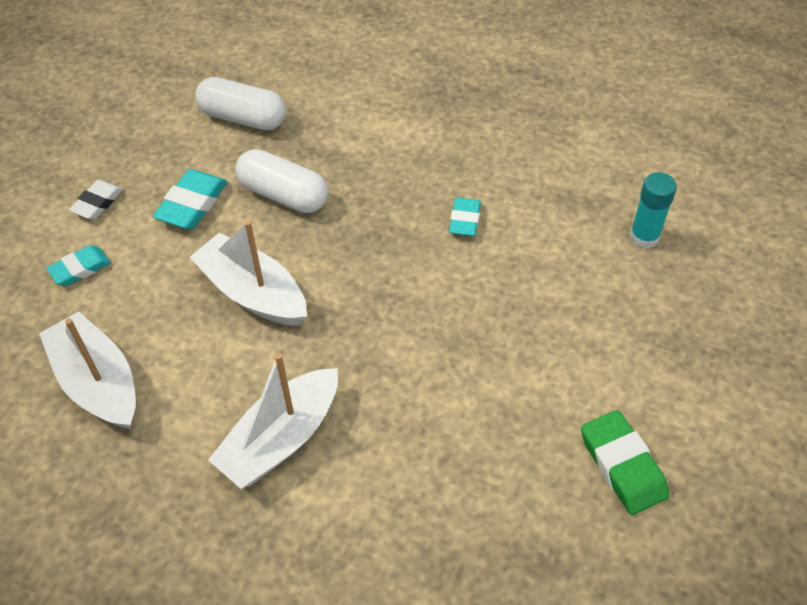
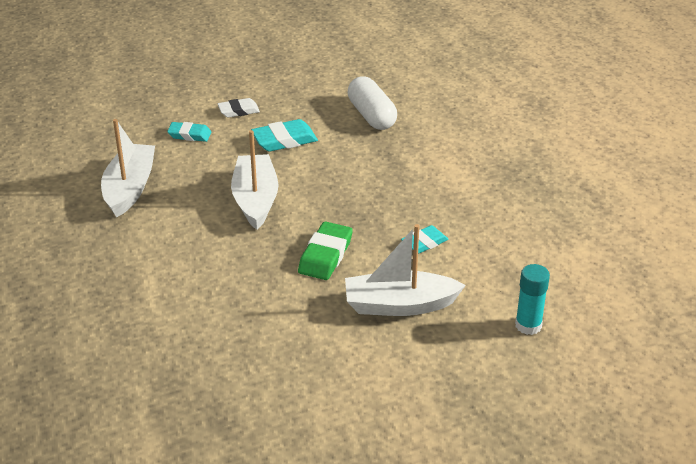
camera: 45 degrees right, 15 degrees down
(281, 439) = (175, 271): white boat -> white boat (399, 305)
(283, 195) = (338, 166): white capsule -> none
(622, 465) = (330, 417): green eraser -> green eraser (325, 255)

